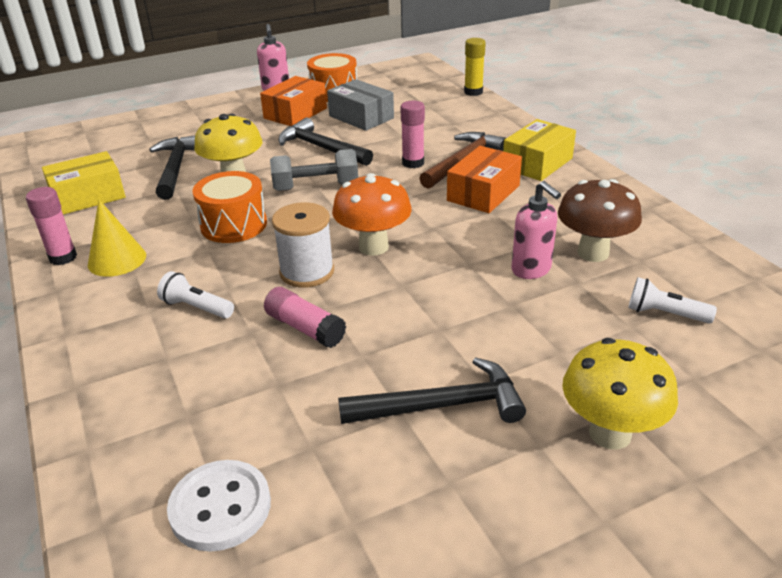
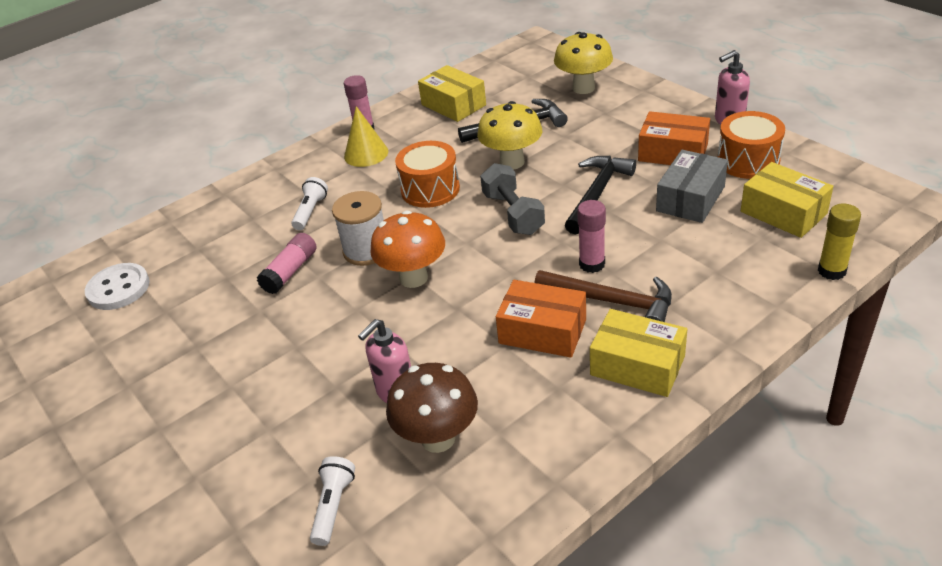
camera: 80 degrees right, 5 degrees up
(403, 93) = (783, 212): none -> yellow box
(442, 406) = (202, 366): black hammer -> none
(610, 433) = (168, 472): yellow mushroom -> yellow mushroom (583, 88)

